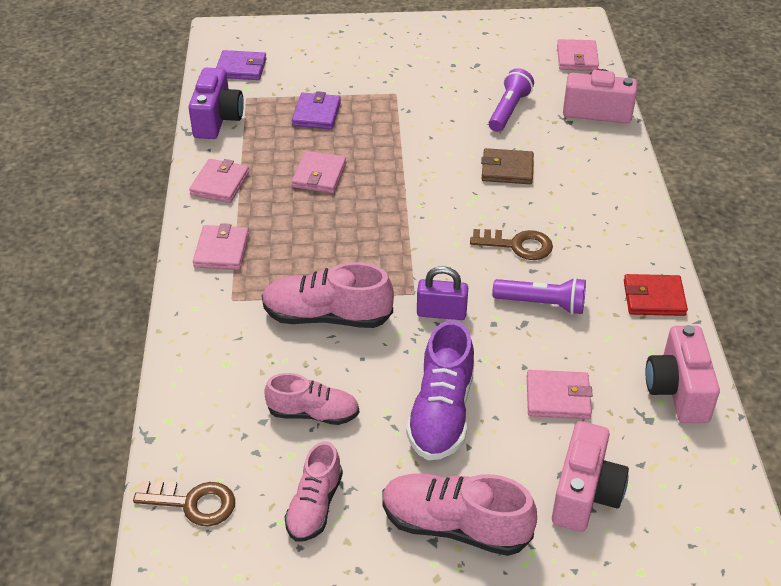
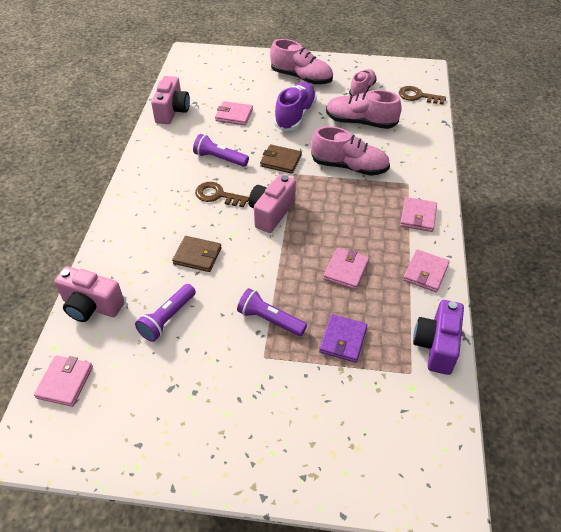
camera: 170 degrees left, 5 degrees up
(241, 68) = (419, 422): purple wallet -> none
(313, 413) = (360, 122): pink shoe -> pink shoe, size x1.52
(398, 121) = (270, 319): none -> purple flashlight
(441, 313) = (280, 161): purple padlock -> brown wallet
(585, 494) = (240, 81): pink camera -> pink camera (271, 213)
(654, 298) = (153, 154): red wallet -> none

